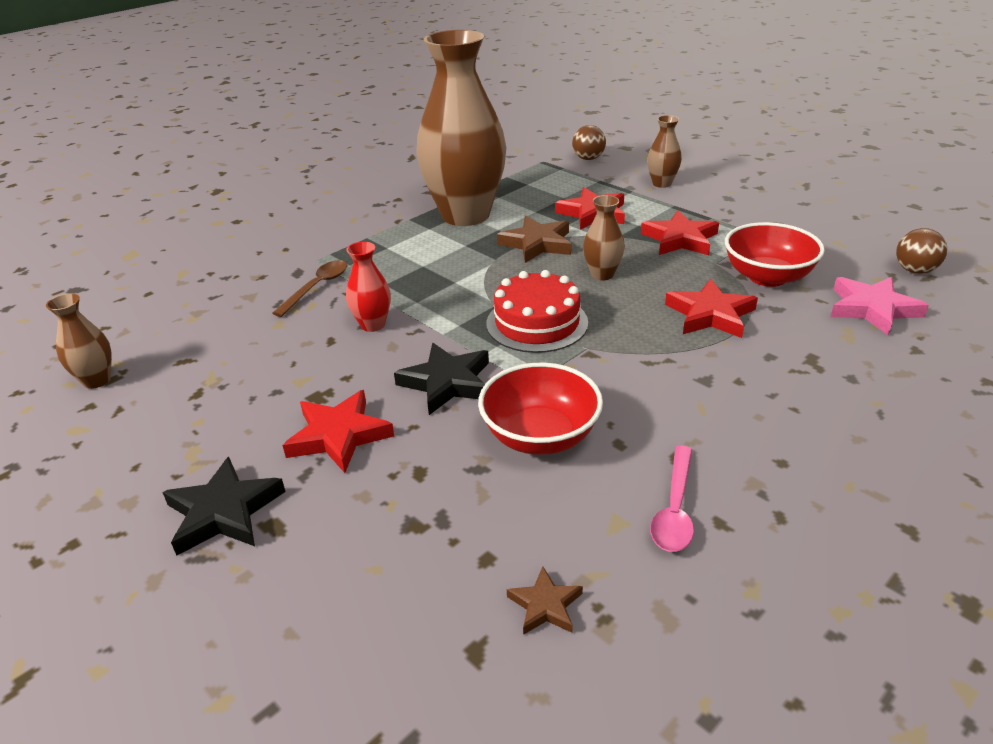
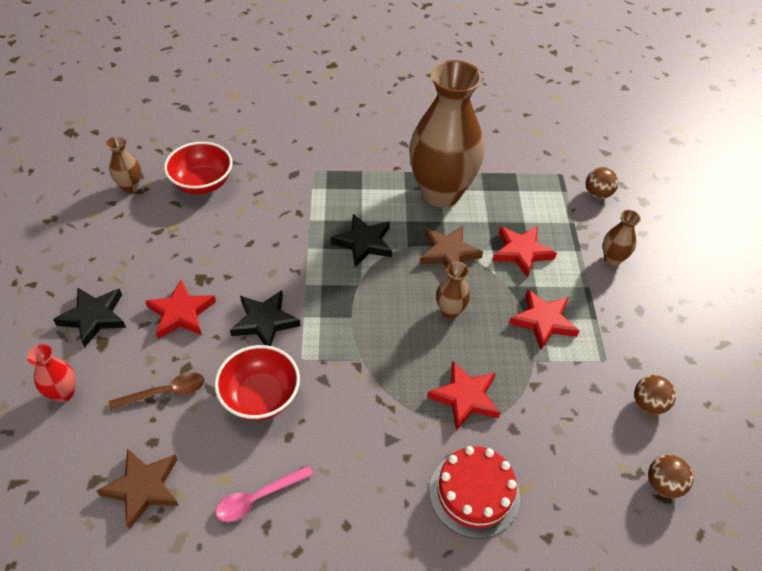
camera: 40 degrees right, 15 degrees up
(317, 287) = (289, 195): brown spoon -> brown spoon (165, 392)
(373, 325) = (281, 248): red vase -> red vase (63, 393)
(451, 277) = (364, 243): none -> black star
(537, 323) = (361, 318): red cake -> red cake (474, 493)
(545, 605) = (143, 488): brown star -> brown star, size x1.78
(767, 277) = (549, 400): red bowl -> red bowl (202, 183)
(826, 238) = (648, 404): none -> brown ball
(872, 309) = (574, 485): pink star -> none

